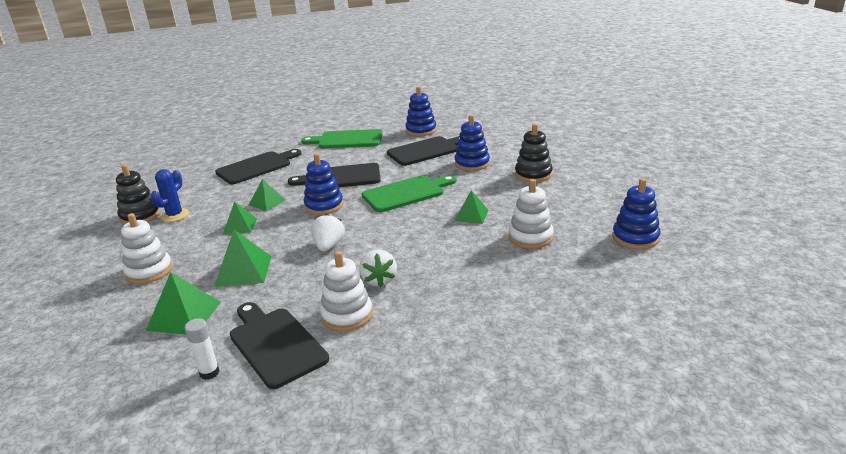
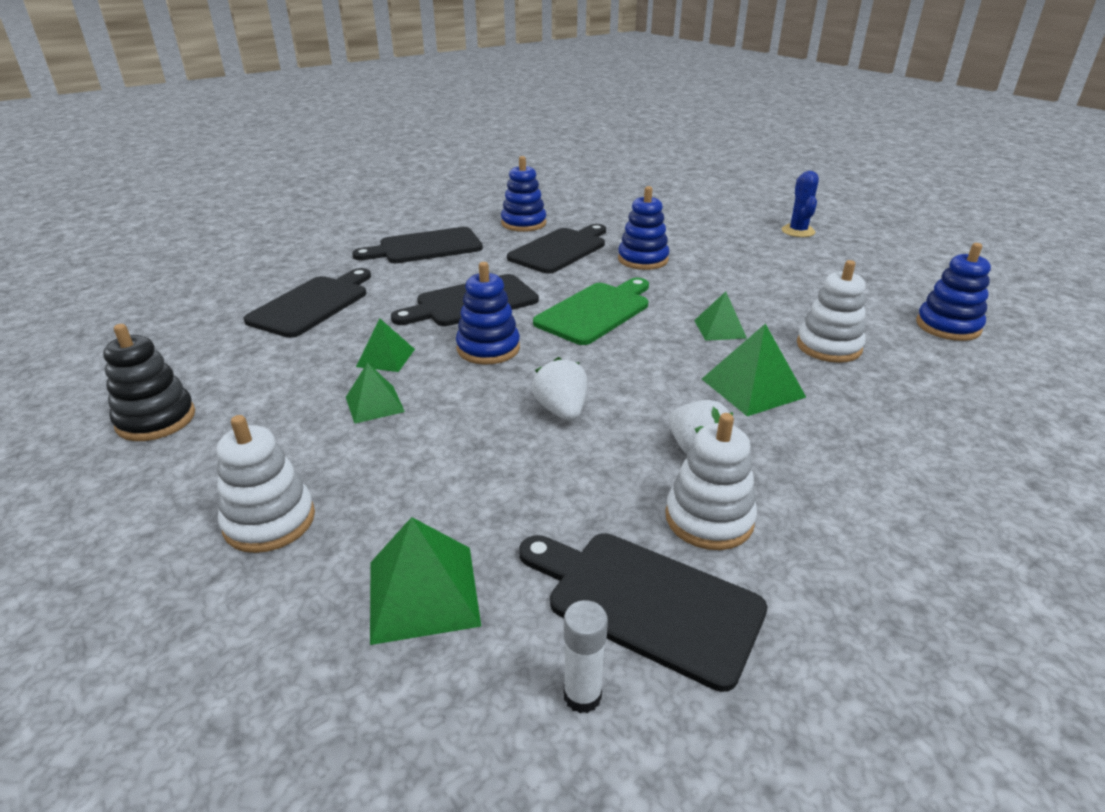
camera: 25 degrees left, 5 degrees up
(175, 215) = (229, 407): blue cactus -> blue cactus (798, 231)
(243, 271) = (457, 481): green pyramid -> green pyramid (753, 388)
(347, 140) = (425, 247): green cutting board -> black cutting board
(533, 174) = (737, 264): black stacking toy -> none

